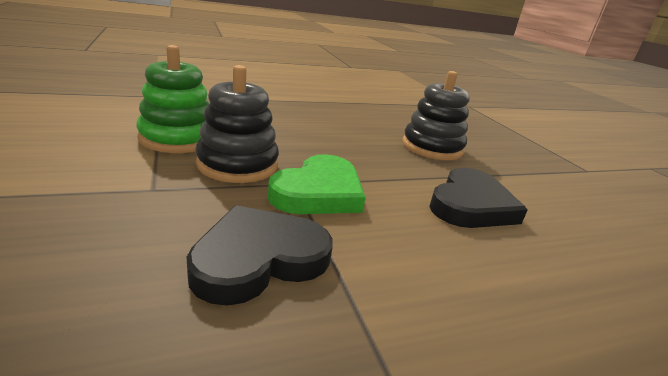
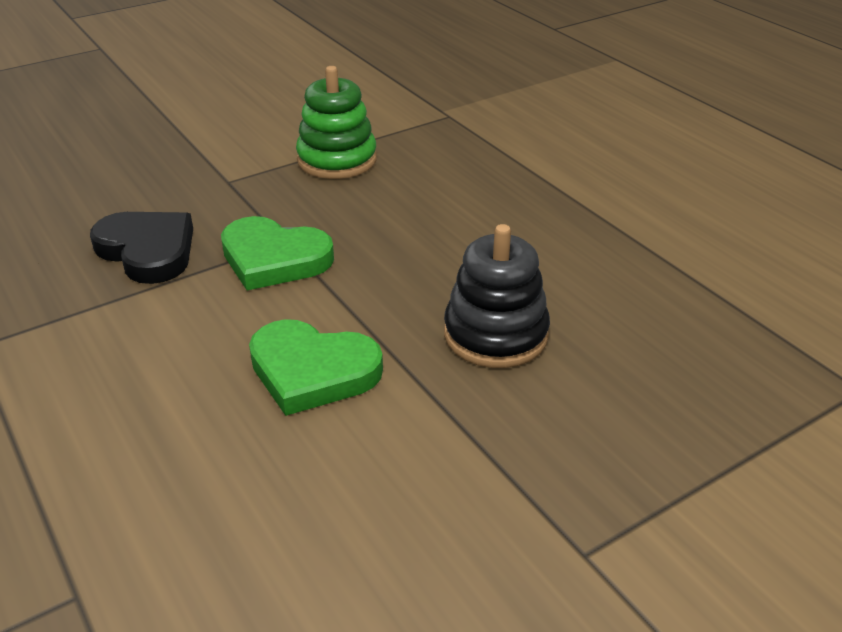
camera: 80 degrees right, 10 degrees up
(237, 164) = (302, 203): black stacking toy -> none
(471, 205) = (312, 371): black heart -> green heart

